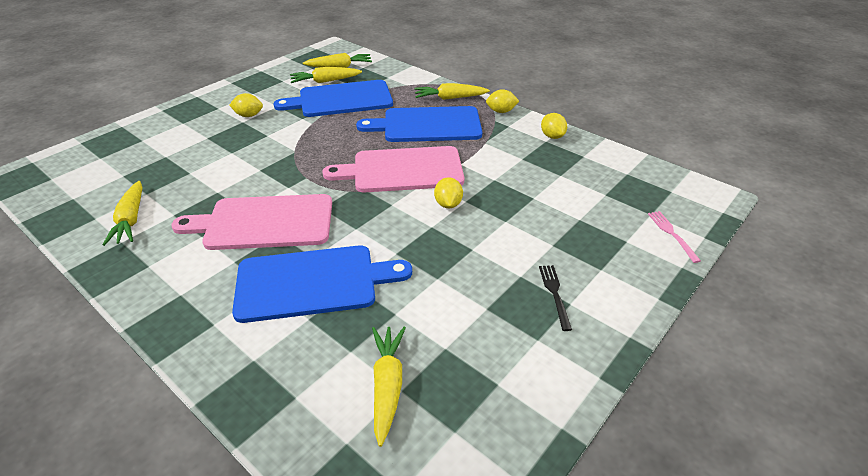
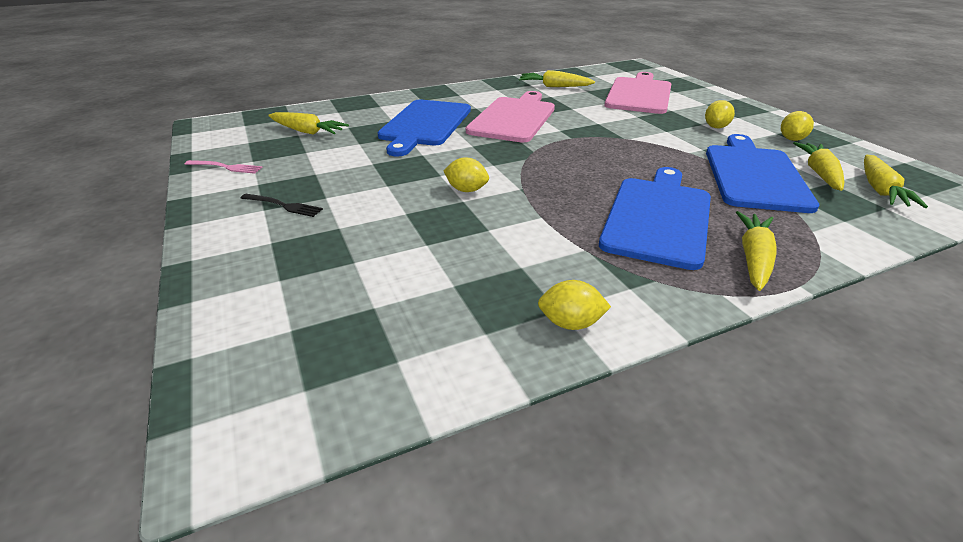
camera: 115 degrees right, 5 degrees down
(402, 170) = (552, 180): pink cutting board -> pink cutting board (639, 94)
(501, 111) = (688, 297): yellow lemon -> yellow lemon (791, 139)
(672, 234) = (237, 326): pink fork -> pink fork (226, 167)

